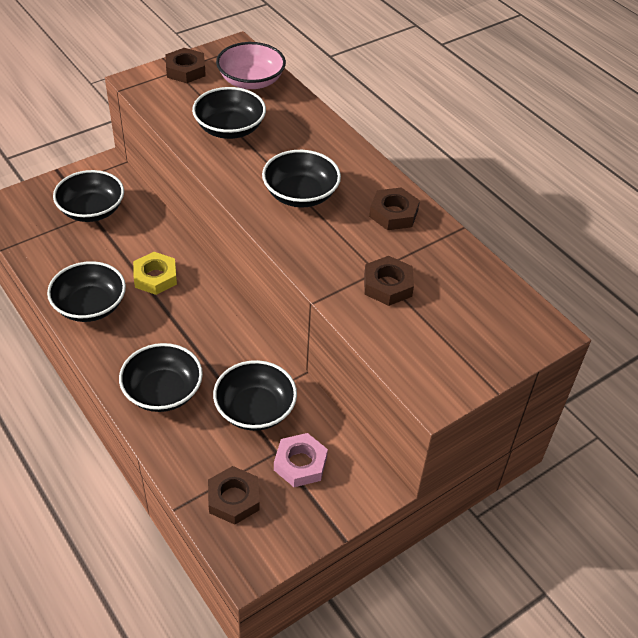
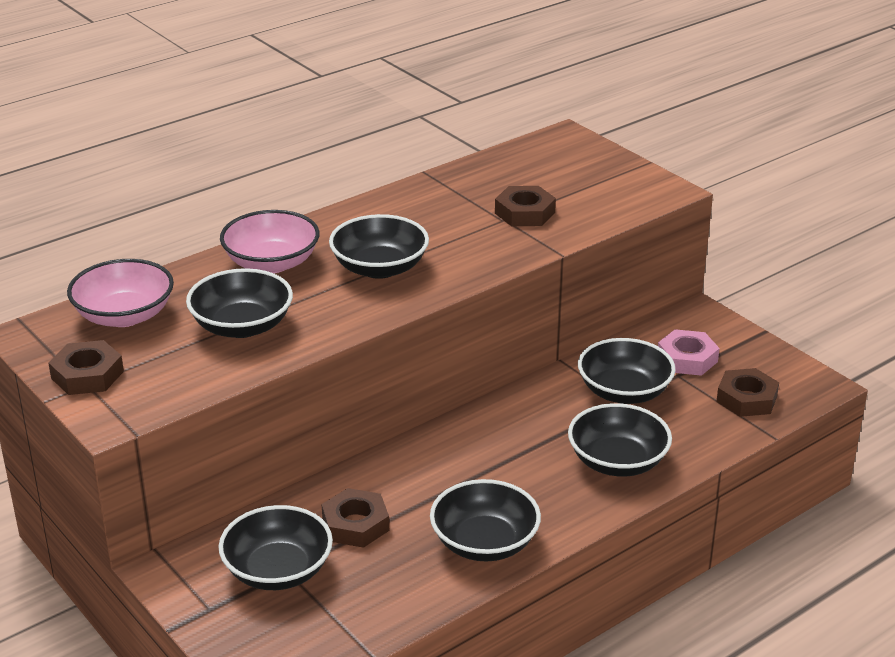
camera: 90 degrees left, 15 degrees down
(155, 277) = (420, 488): yellow nut -> none
(312, 142) = (271, 263): none -> pink bowl
(393, 213) = (407, 209): brown nut -> brown nut (355, 524)

